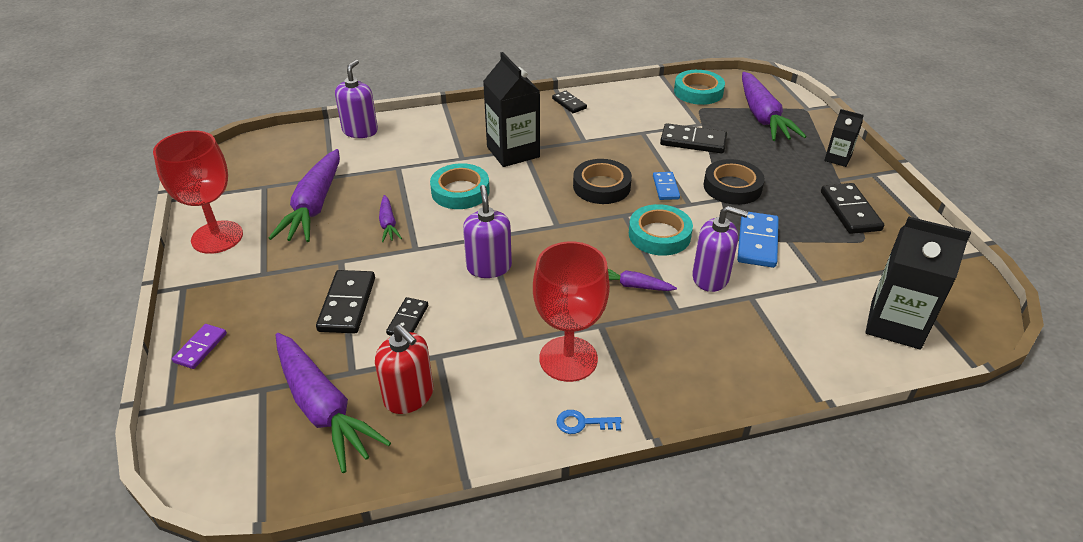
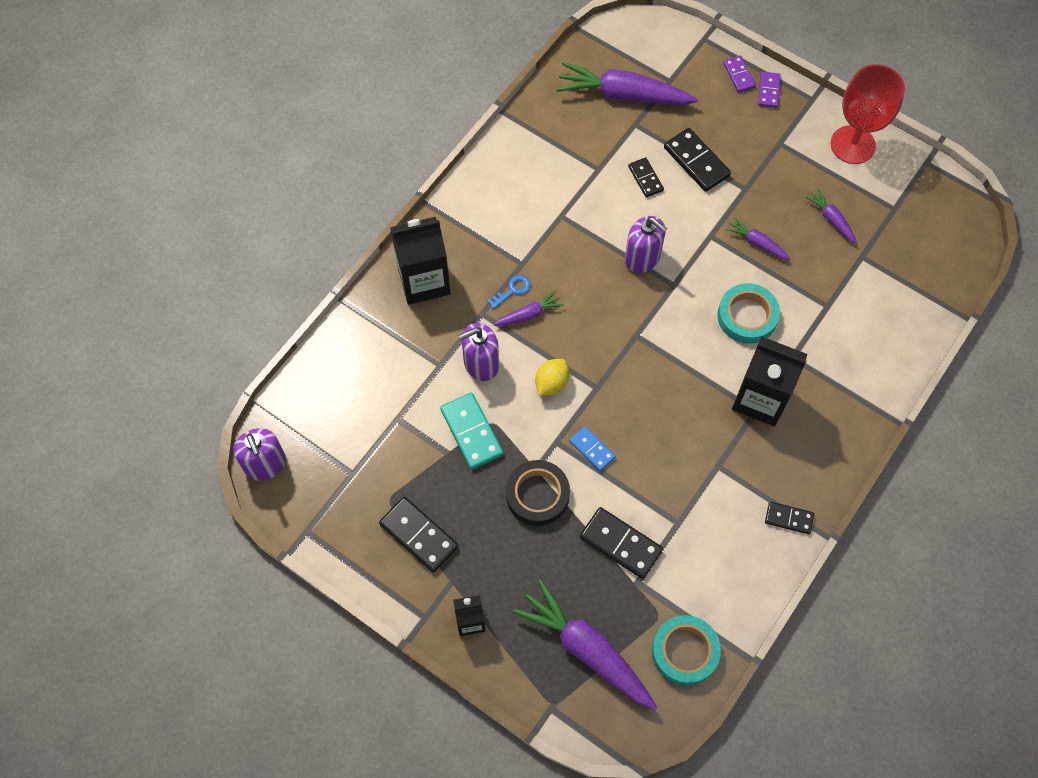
camera: 140 degrees right, 25 degrees up
(202, 317) = (769, 91): none -> purple domino
(314, 206) = (831, 219): purple carrot -> purple carrot, size x0.48
(360, 131) = (916, 325): purple soap dispenser -> purple soap dispenser (265, 464)
(409, 396) = (585, 134): red soap dispenser -> none
(568, 359) = (519, 223): red goblet -> none
(583, 423) = (473, 187): blue key -> blue key (512, 290)
(601, 186) = (644, 409): black tape -> none
(659, 235) = (551, 383): turquoise tape -> yellow lemon
(693, 141) = (620, 543): black domino -> black domino turned 60 degrees clockwise
(757, 242) = (472, 432): blue domino -> turquoise domino
(895, 324) = (324, 410): black carton -> black carton (424, 281)

